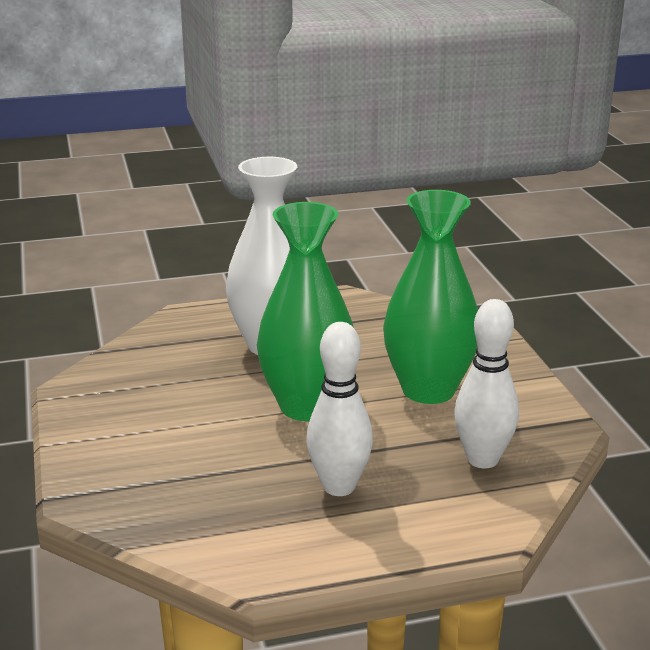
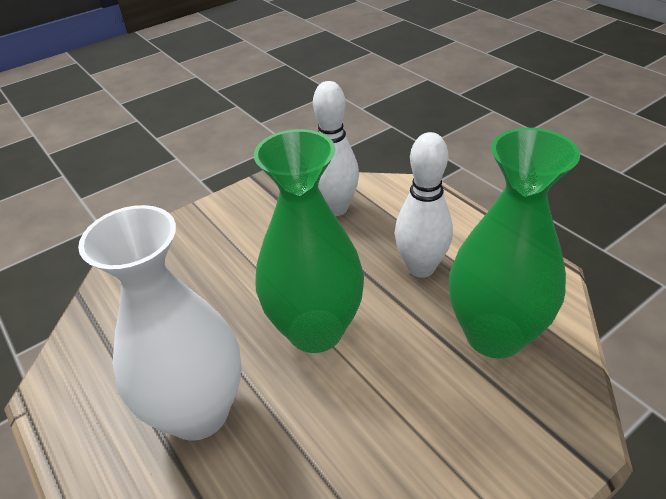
camera: 110 degrees left, 15 degrees up
(428, 390) = (248, 260): green vase -> green vase (494, 335)

